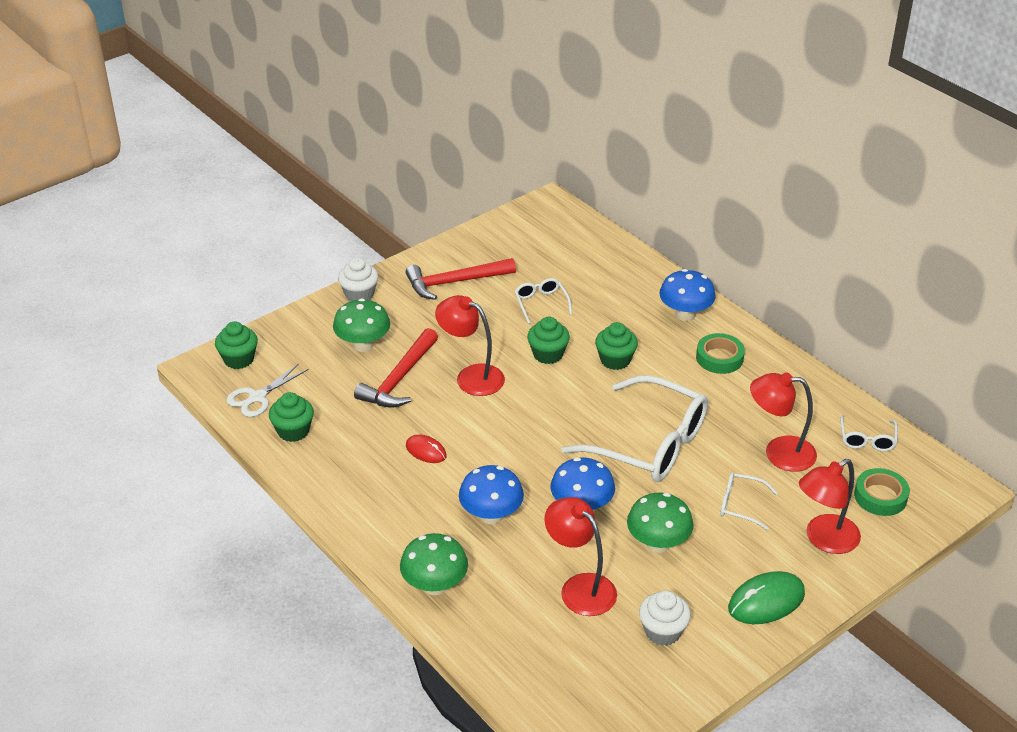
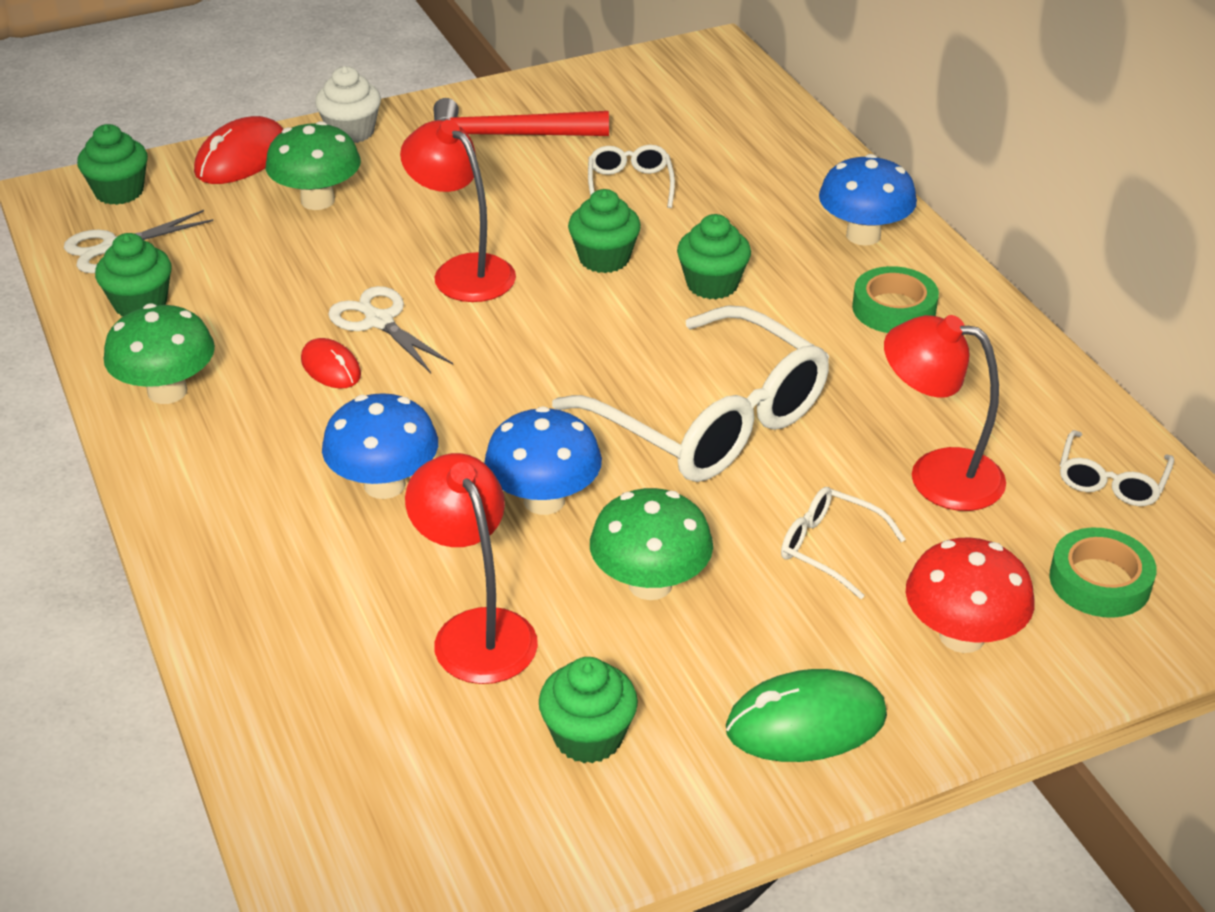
camera: 15 degrees right, 0 degrees up
(301, 323) = (241, 158): none -> red mouse
(399, 379) = (346, 256): red hammer -> none
(435, 585) = (230, 578): green mushroom -> green mushroom (167, 391)
(438, 417) = (379, 321): none -> white scissors
(662, 631) = (588, 737): white cupcake -> green cupcake
(824, 540) = (962, 636): red lamp -> red mushroom

